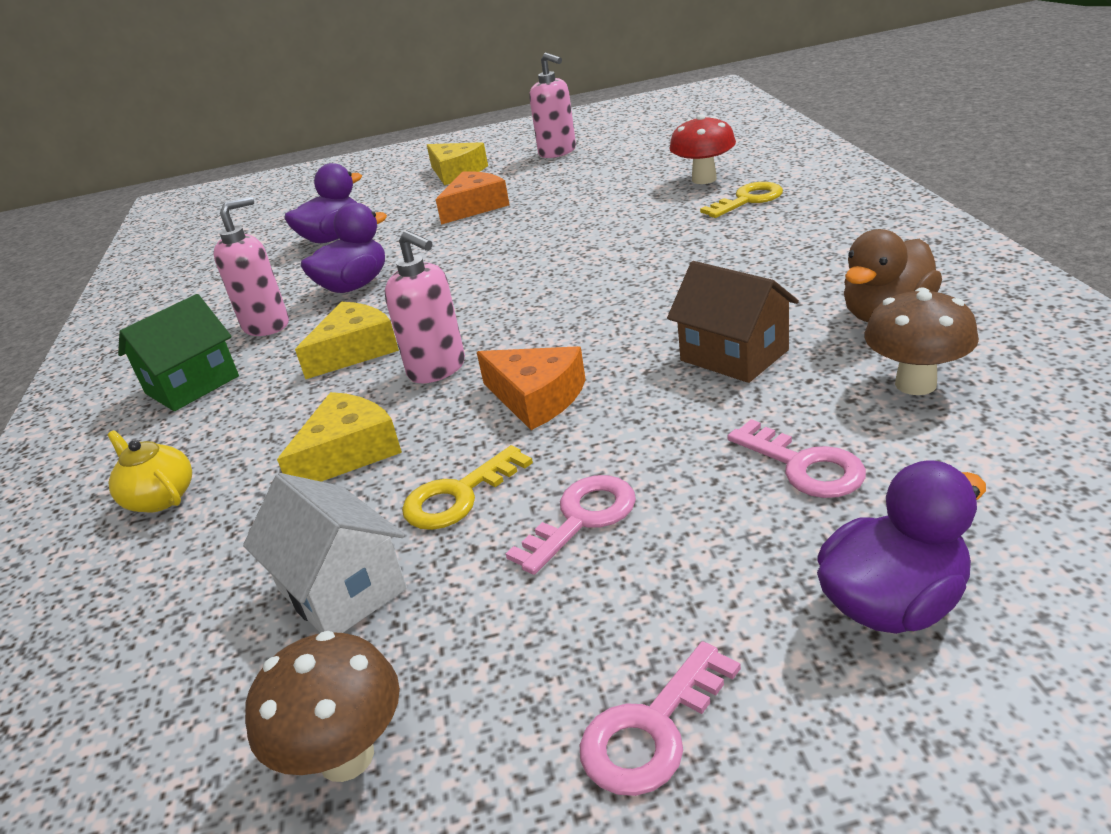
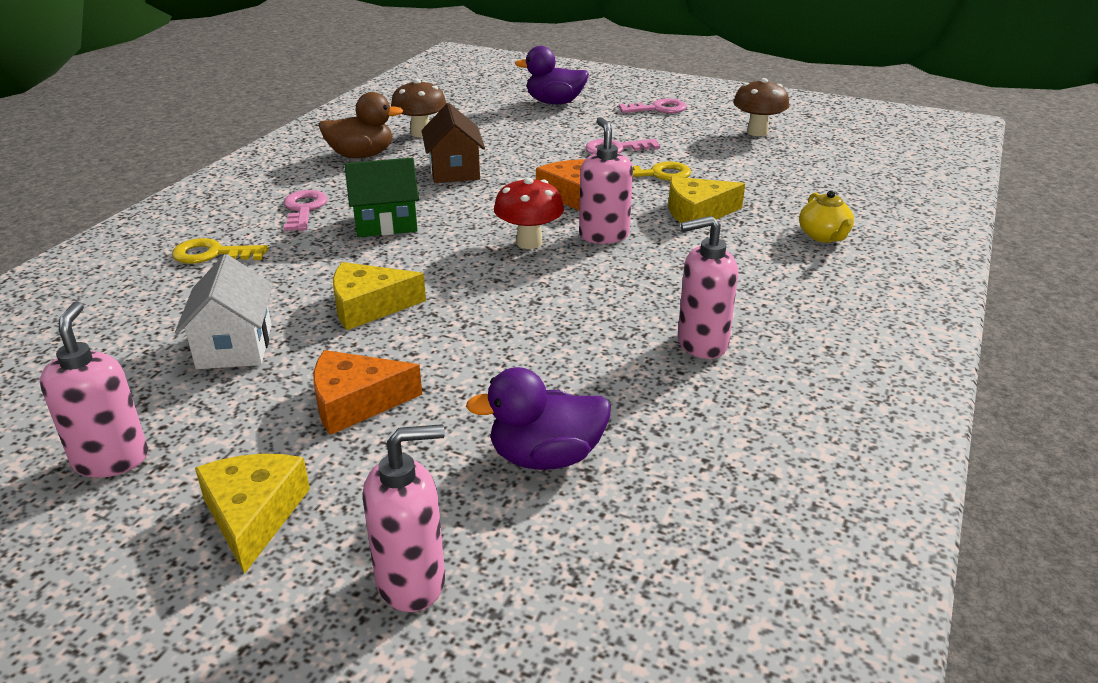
camera: 150 degrees left, 0 degrees up
(192, 385) = (790, 310): green house -> green house (386, 223)
(342, 589) = (735, 166): white house -> white house (234, 346)
(354, 286) = (590, 349): purple duck -> none
(355, 351) = (645, 276): yellow cheese -> yellow cheese (369, 306)
(356, 192) = (412, 581): none -> pink soap dispenser
(704, 179) = (169, 296): red mushroom -> red mushroom (529, 242)
(804, 466) = (513, 131): pink key -> pink key (304, 209)

